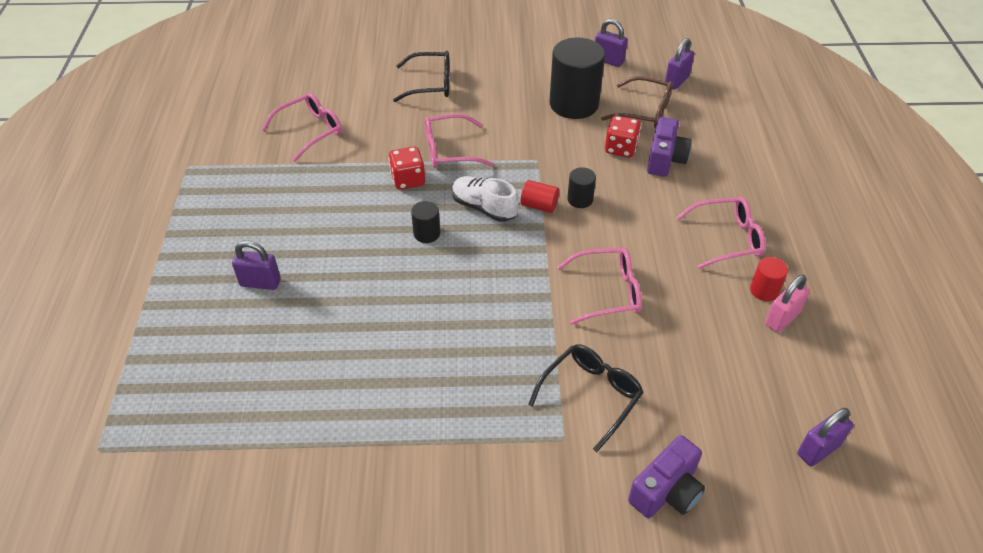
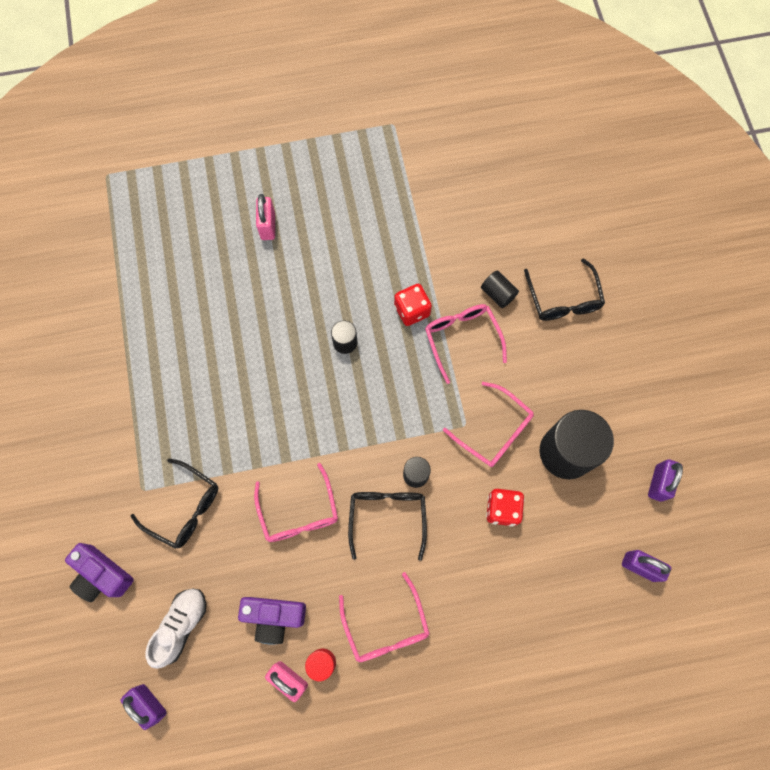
camera: 80 degrees right, 25 degrees up
(260, 283) = (268, 226): purple padlock -> pink padlock
(310, 131) = (462, 207): pink glasses -> pink glasses (494, 431)
(411, 121) = (497, 294): none -> black cylinder
(484, 207) = (387, 386): white shoe -> white shoe (181, 625)
(539, 205) = (399, 436): red cylinder -> none
(620, 224) = (387, 517): none -> black glasses
(645, 111) = (572, 531): brown glasses -> none
(665, 159) = (494, 558): purple camera -> purple camera (274, 617)

